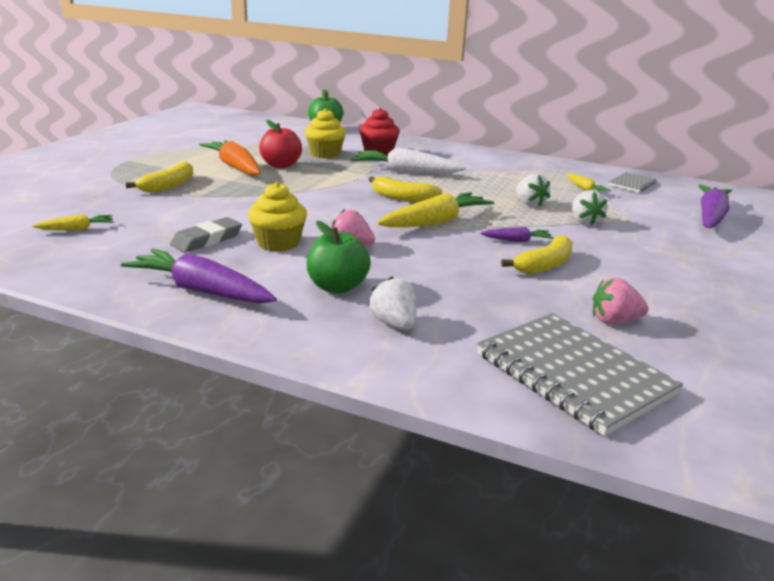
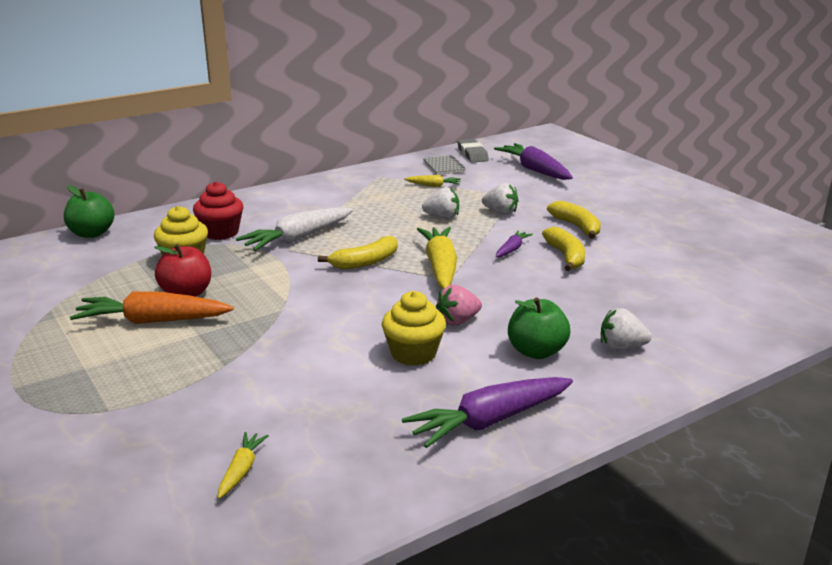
camera: 55 degrees left, 0 degrees up
(168, 186) = (163, 378): yellow banana -> yellow banana (577, 227)
(207, 239) = (364, 390): grey eraser -> grey eraser (472, 154)
(573, 374) = (732, 308): grey notebook -> none
(614, 321) = (670, 268): pink strawberry -> none

